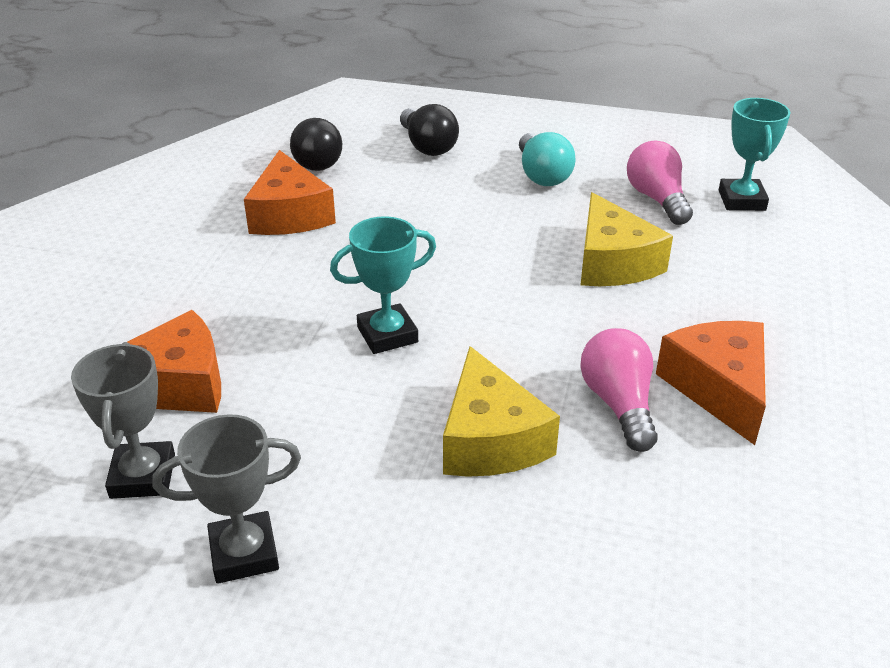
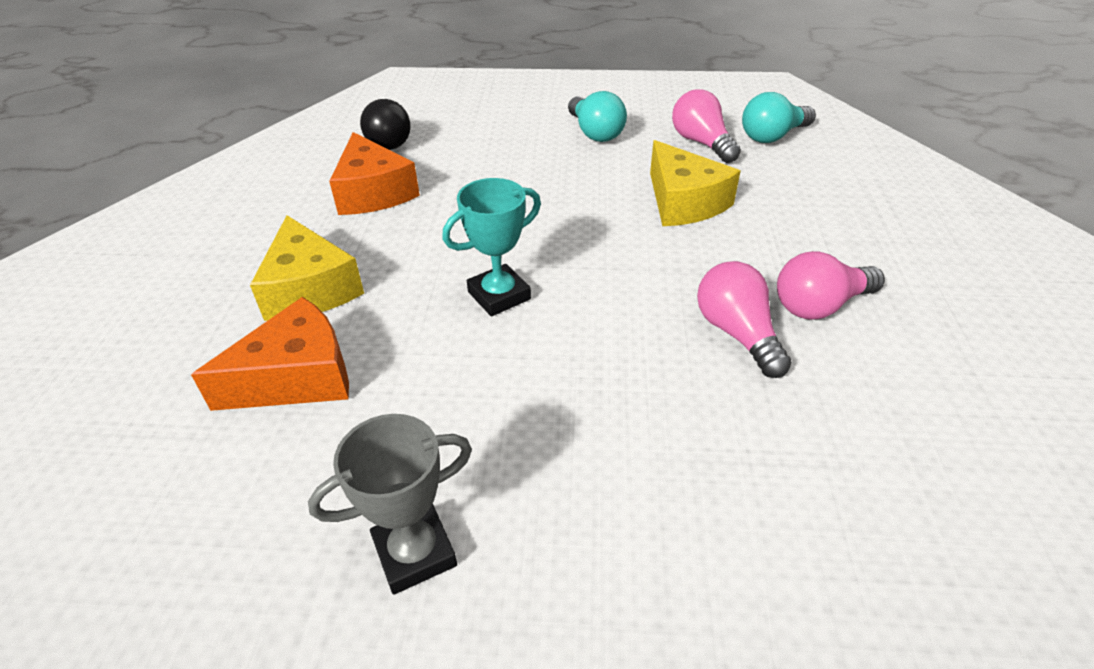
camera: 10 degrees left, 5 degrees up
(143, 476) = (284, 482): grey trophy -> none
(427, 146) = (485, 118): black light bulb -> none
(490, 439) = (629, 386): yellow cheese -> yellow cheese (309, 289)
(718, 388) = (819, 305): orange cheese -> pink light bulb
(741, 200) = (772, 136): turquoise trophy -> turquoise light bulb

